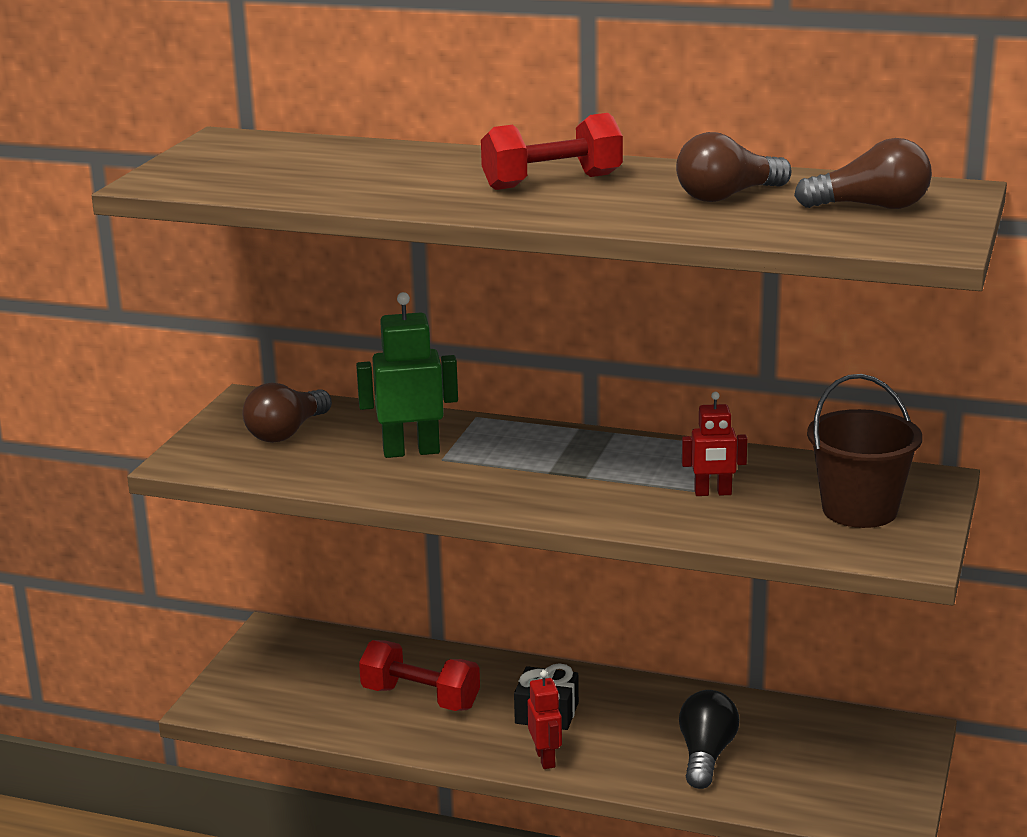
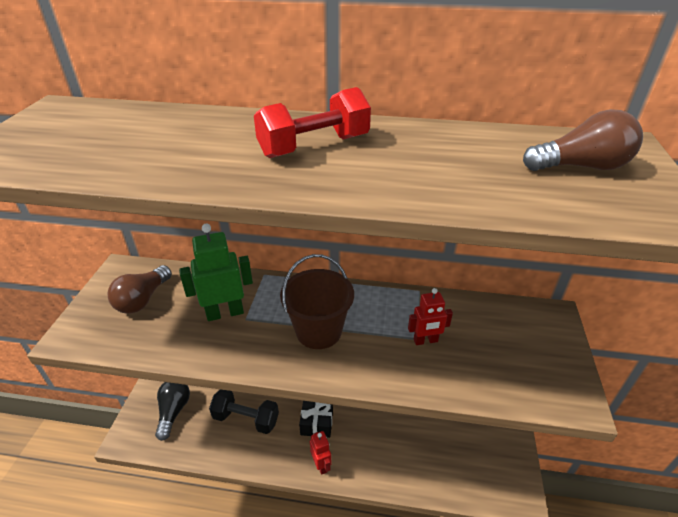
camera: 10 degrees left, 15 degrees up
(420, 698) = (246, 419): red dumbbell -> black dumbbell
(706, 755) = (408, 450): black light bulb -> black light bulb (173, 411)
(727, 196) = (460, 158): brown light bulb -> none
(859, 510) = (522, 351): brown bucket -> brown bucket (318, 331)

